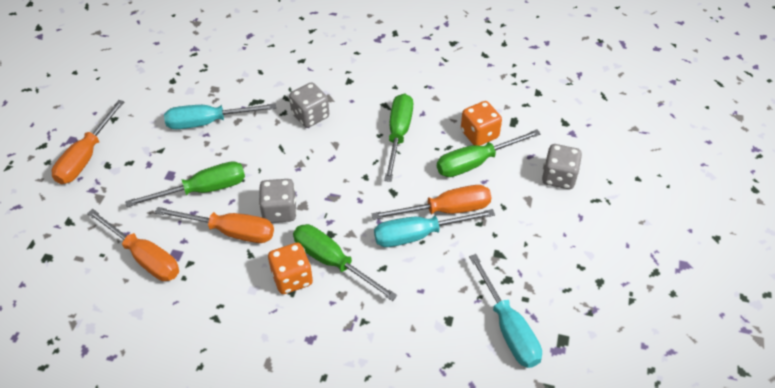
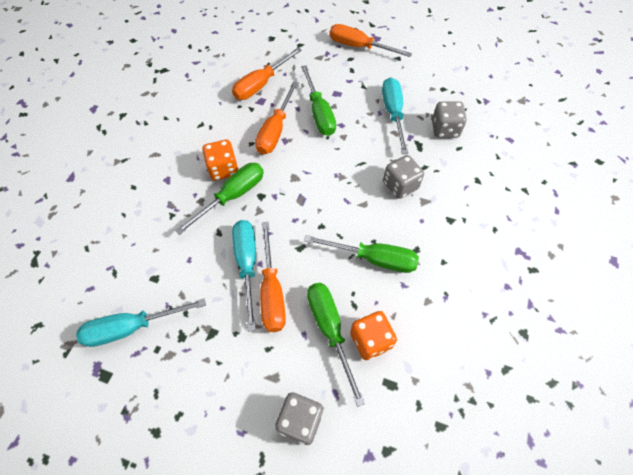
camera: 95 degrees right, 10 degrees up
(280, 211) = (290, 162): grey dice -> grey dice (445, 129)

